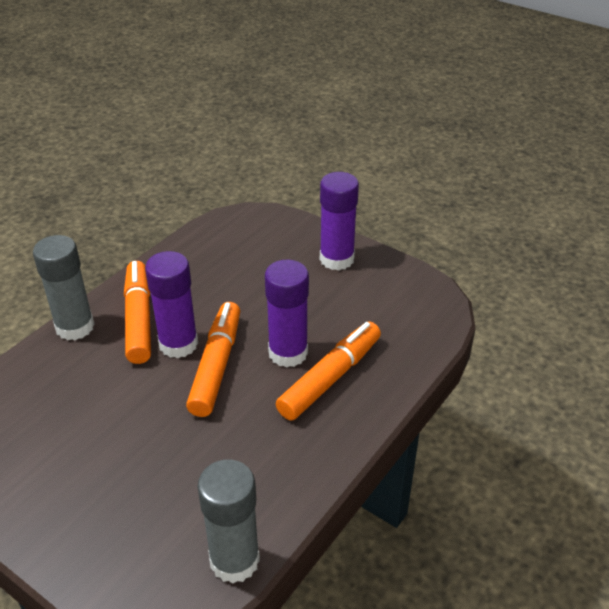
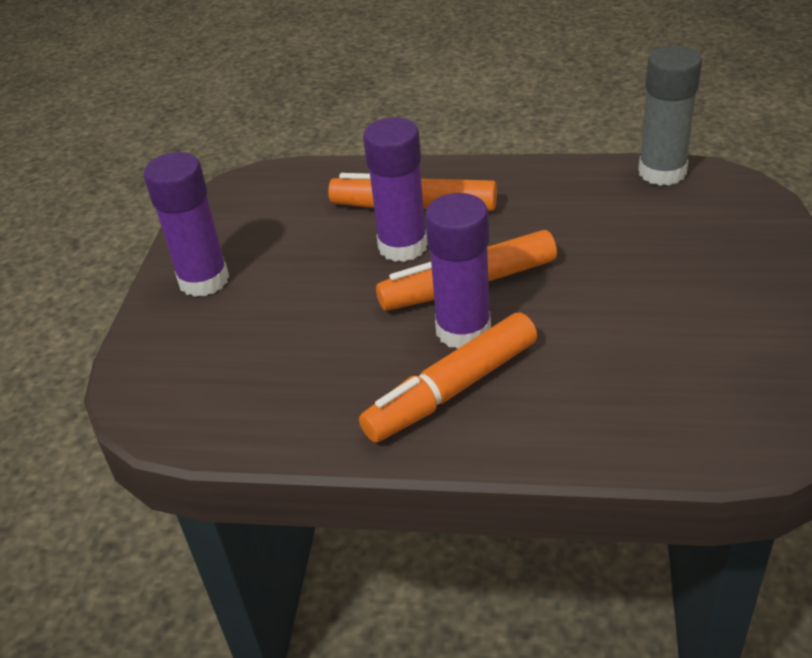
camera: 115 degrees left, 0 degrees up
(75, 327) = (522, 443): grey glue stick -> none

